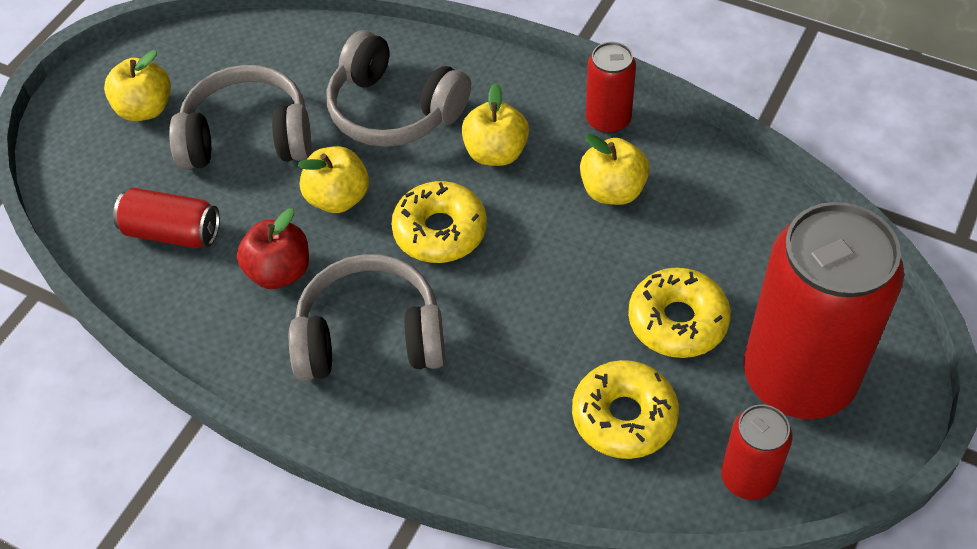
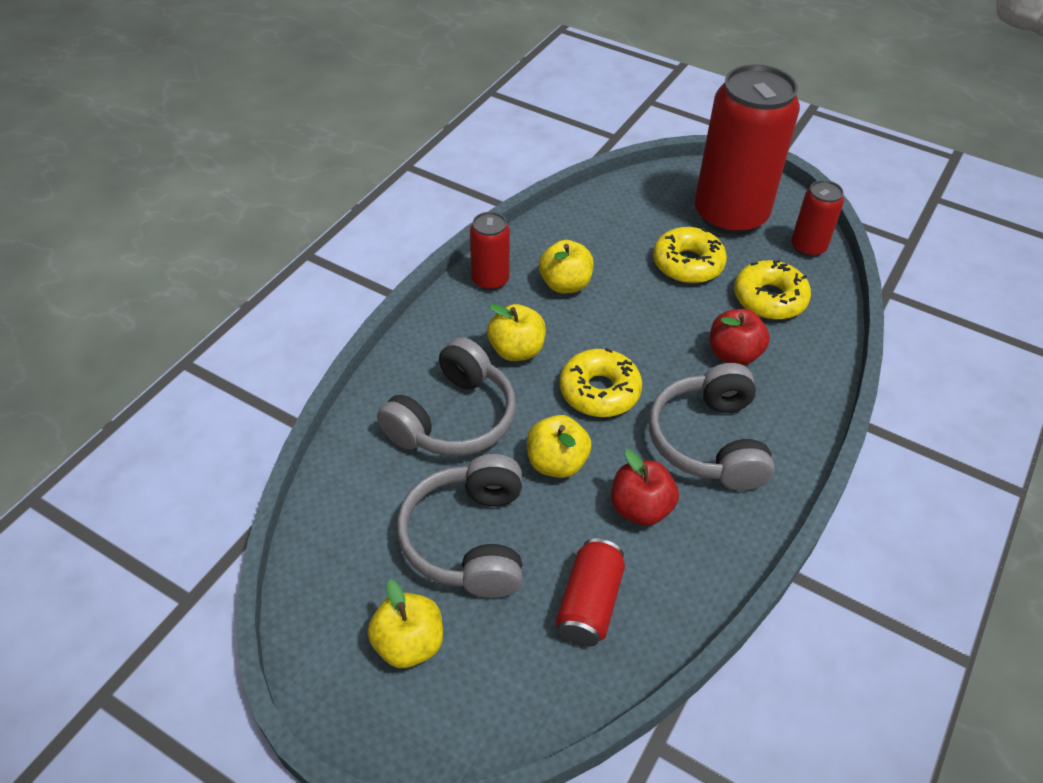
camera: 90 degrees left, 5 degrees down
(512, 368) = (733, 354): none -> red apple

